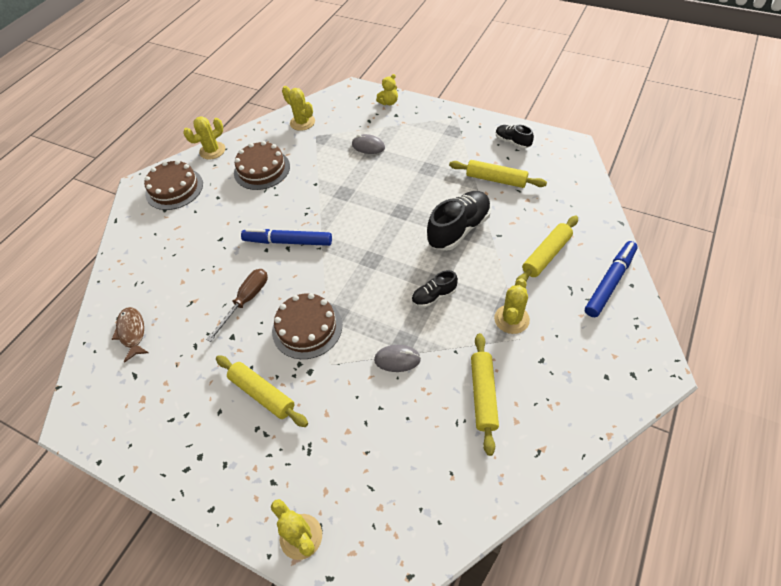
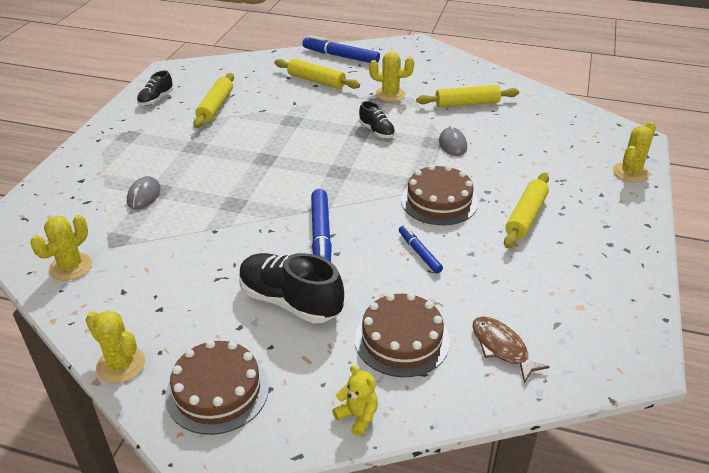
camera: 105 degrees left, 15 degrees down
(132, 332) = (501, 348): brown fish -> brown fish turned 90 degrees clockwise
(246, 301) = (419, 253): brown screwdriver -> blue marker
(262, 169) = (179, 290): brown cake -> brown cake (401, 339)
(388, 102) = (49, 189): yellow teddy bear -> yellow teddy bear (358, 416)
(459, 229) = (288, 123): black shoe -> black shoe (290, 301)

